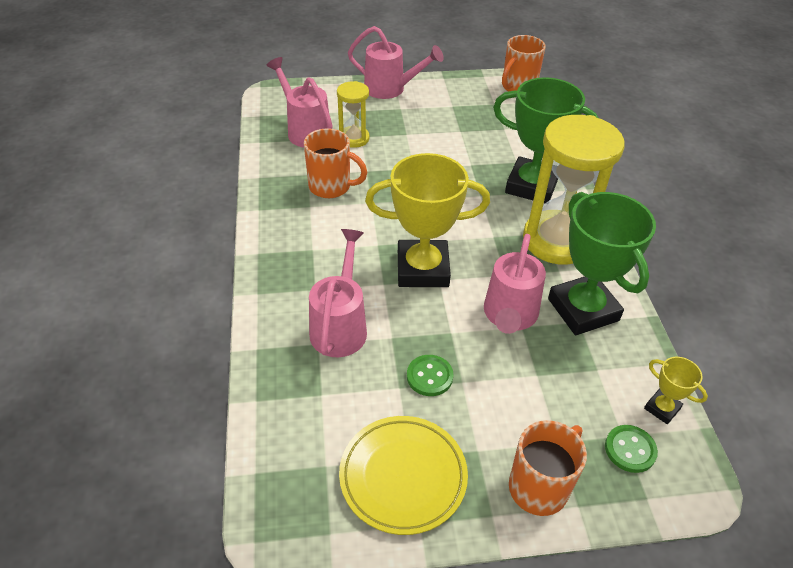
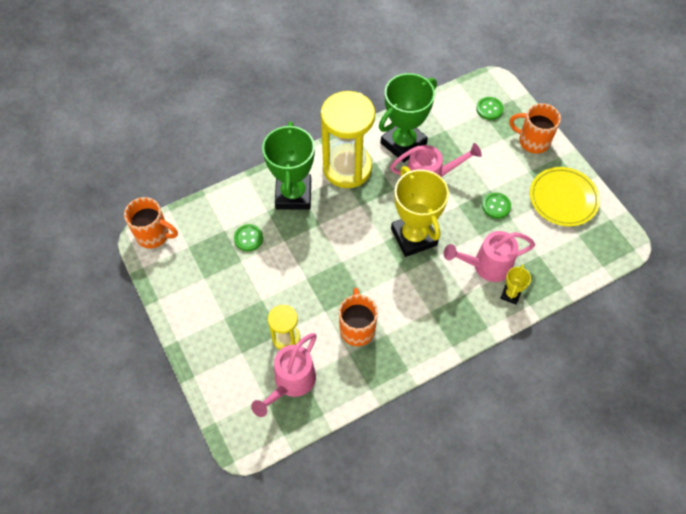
camera: 110 degrees left, 15 degrees up
(390, 89) = (195, 338): pink watering can -> none
(486, 141) = (248, 238): none -> green button
(662, 408) = (456, 99): yellow trophy -> yellow trophy (510, 294)

